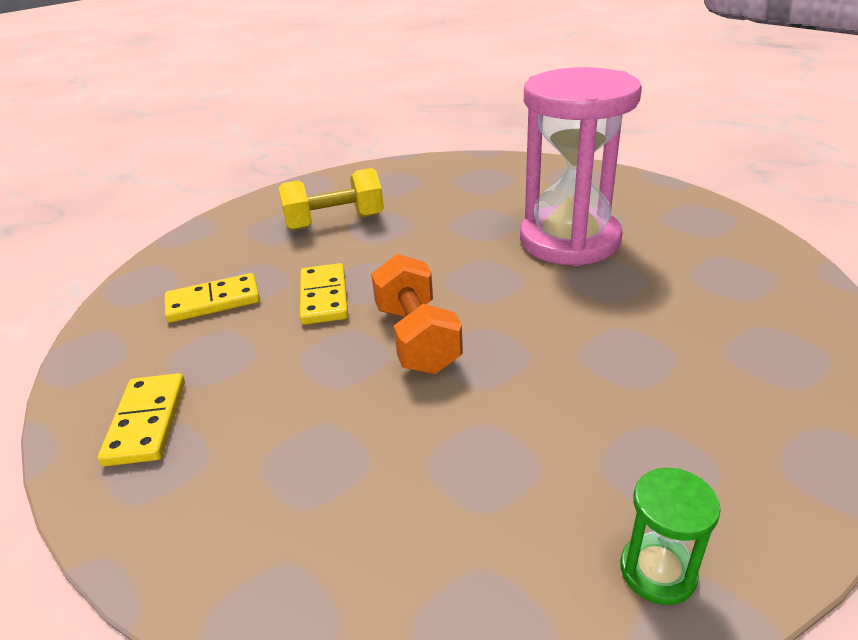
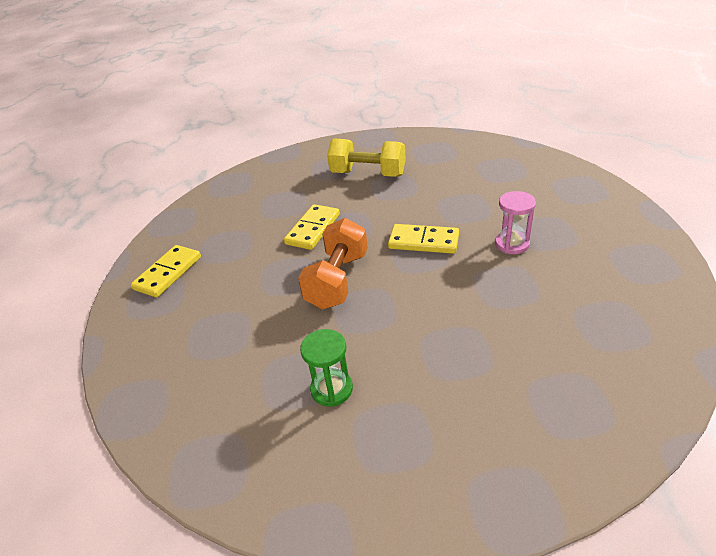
camera: 35 degrees right, 5 degrees up
(213, 302) = (254, 210): yellow domino -> yellow domino (423, 242)
(569, 240) = (512, 244): pink hourglass -> pink hourglass, size x0.40
(657, 571) = (322, 494): green hourglass -> green hourglass (331, 389)

